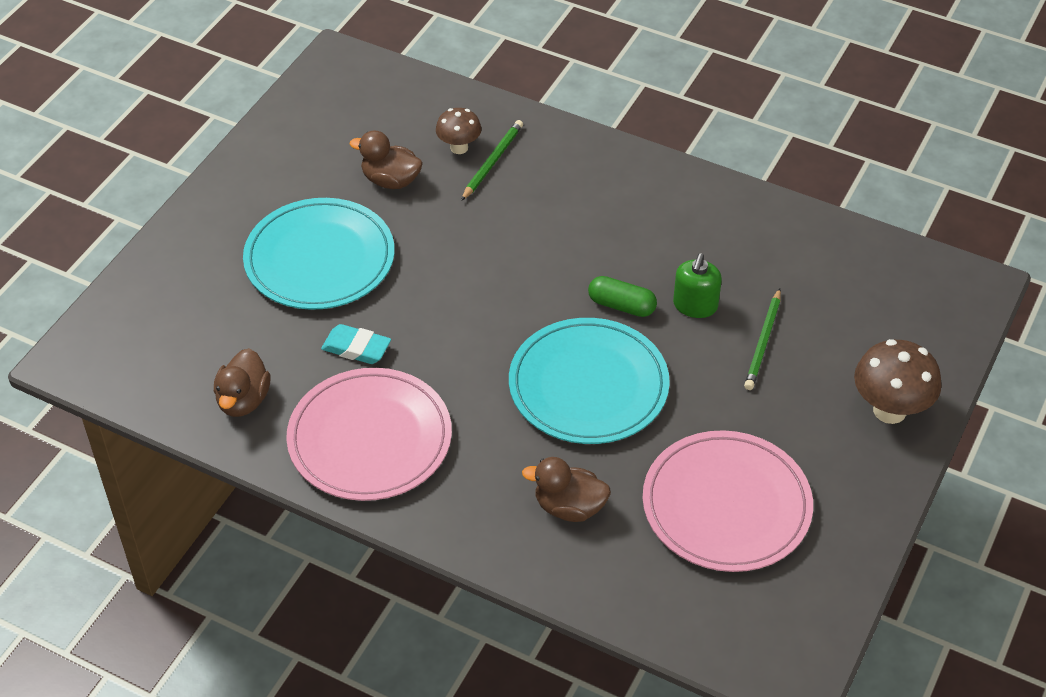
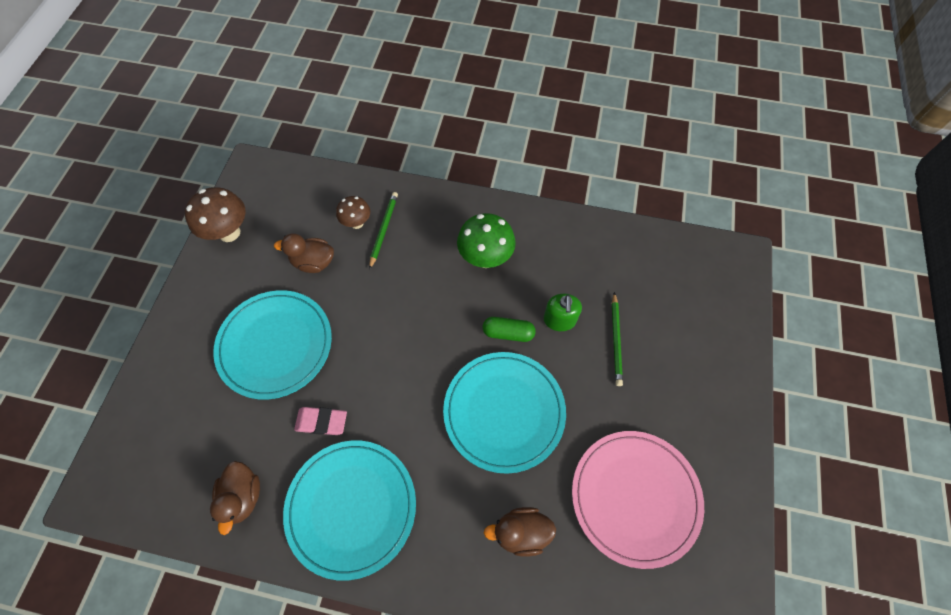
camera: 15 degrees left, 15 degrees up
(356, 348) = (321, 422): turquoise eraser -> pink eraser
(370, 438) = (351, 507): pink plate -> turquoise plate
(618, 219) = (485, 258): none -> green mushroom
(889, 410) = (720, 378): brown mushroom -> brown mushroom (229, 233)

